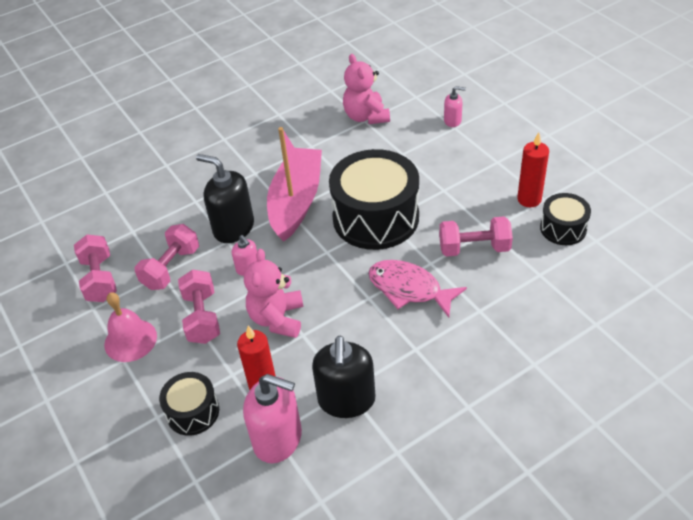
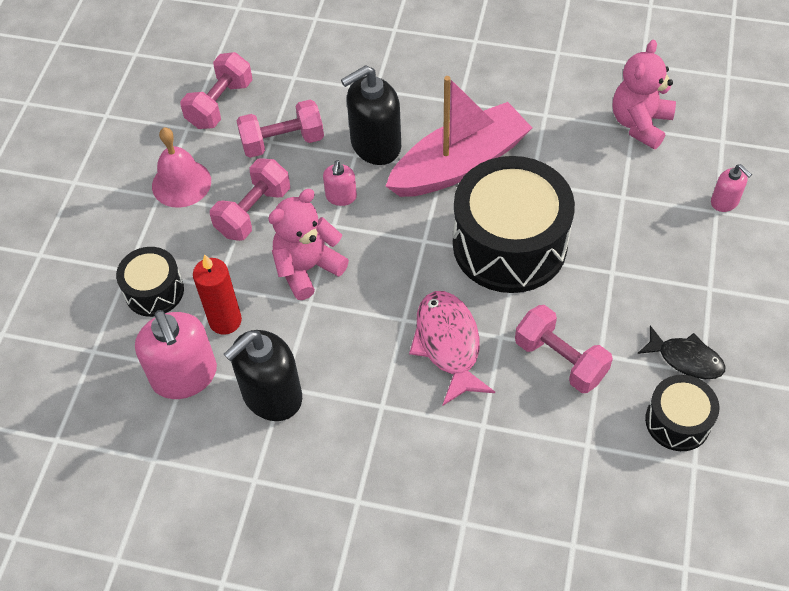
camera: 45 degrees right, 10 degrees up
(233, 228) = (375, 145): black soap dispenser -> black soap dispenser turned 105 degrees counterclockwise
(529, 199) = (685, 359): red candle -> black fish

